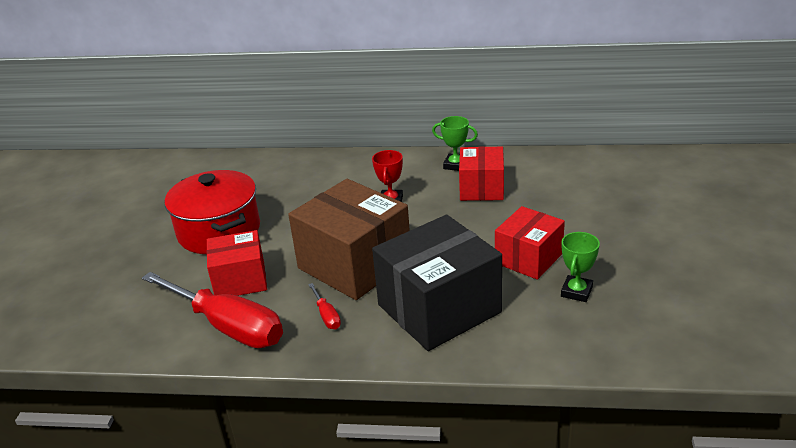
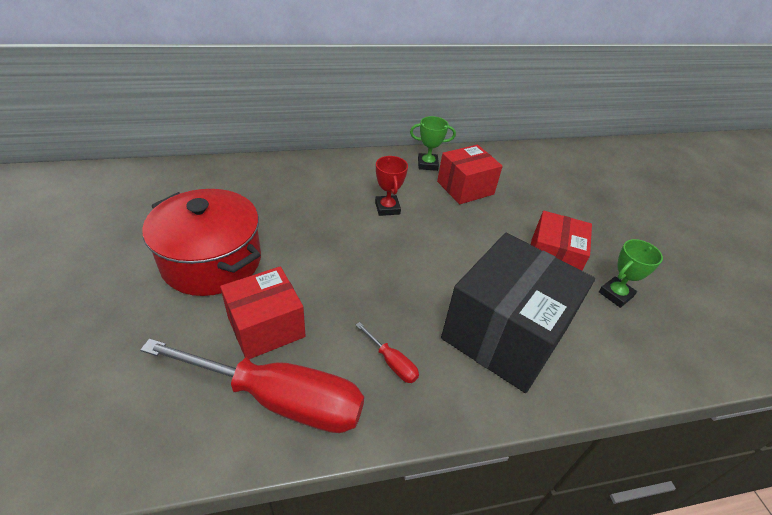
camera: 25 degrees left, 10 degrees up
(354, 264) = (388, 288): brown box -> none
(481, 188) = (465, 188): red box -> red box turned 75 degrees clockwise
(576, 292) = (615, 294): green trophy -> green trophy turned 45 degrees clockwise

